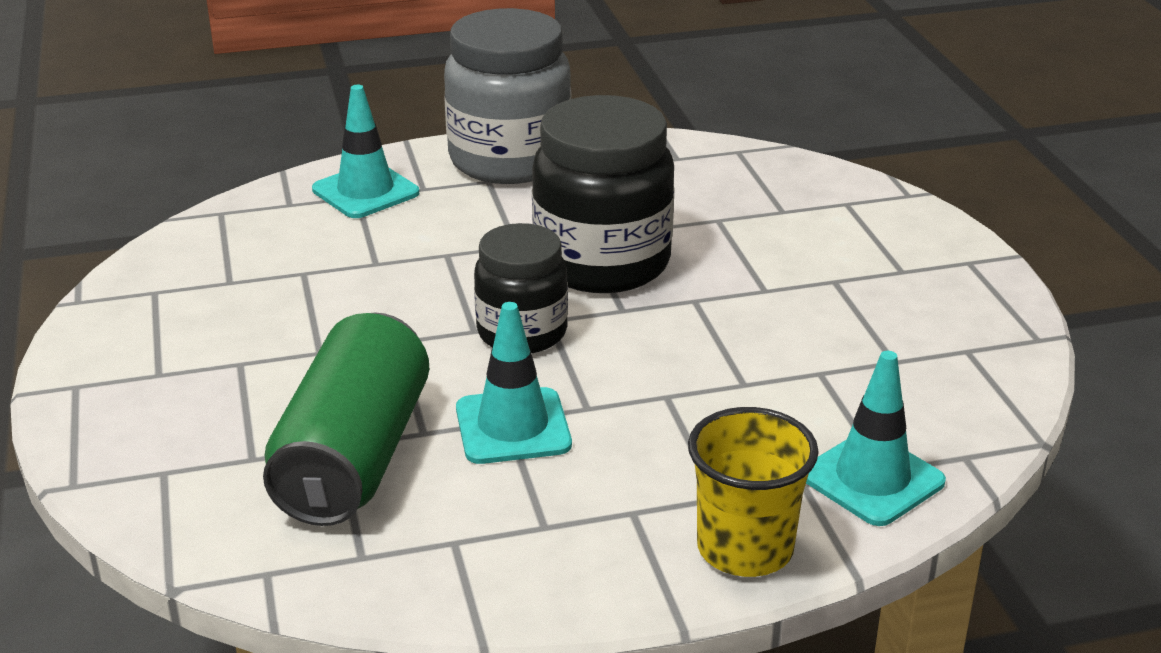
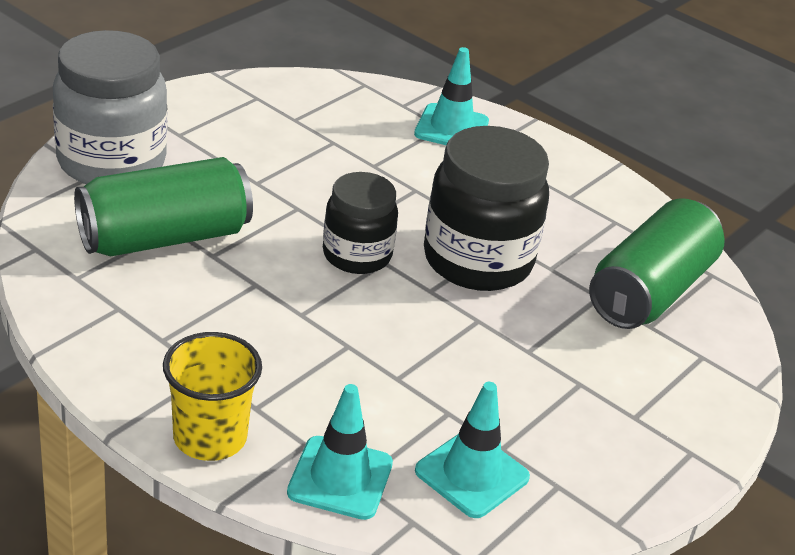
camera: 50 degrees right, 5 degrees up
(509, 160) = (563, 171): grey jar -> grey jar (111, 162)
(513, 427) = (250, 289): turquoise traffic cone -> turquoise traffic cone (472, 474)
(734, 190) = (650, 291): none -> green can

